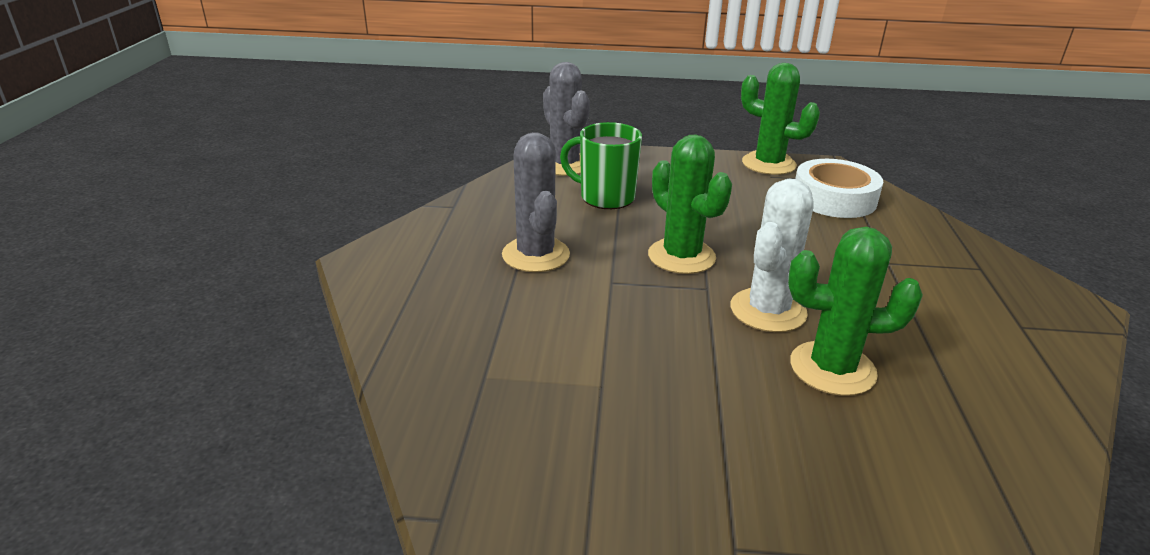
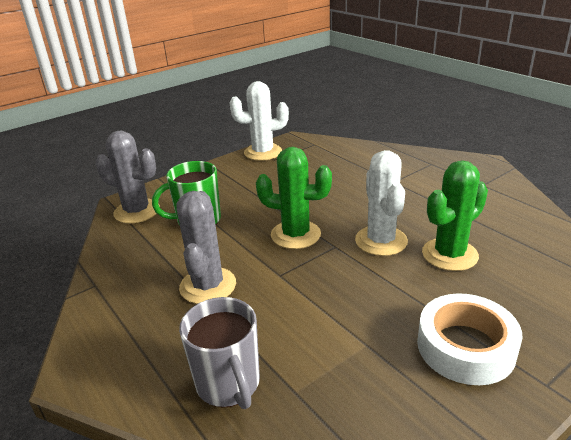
camera: 40 degrees left, 0 degrees up
(444, 336) = (229, 384): none -> grey mug
(535, 255) = (208, 286): grey cactus -> grey cactus turned 60 degrees clockwise
(768, 164) = (263, 152): green cactus -> white cactus
(834, 198) = (323, 157): white tape -> white tape (465, 347)

